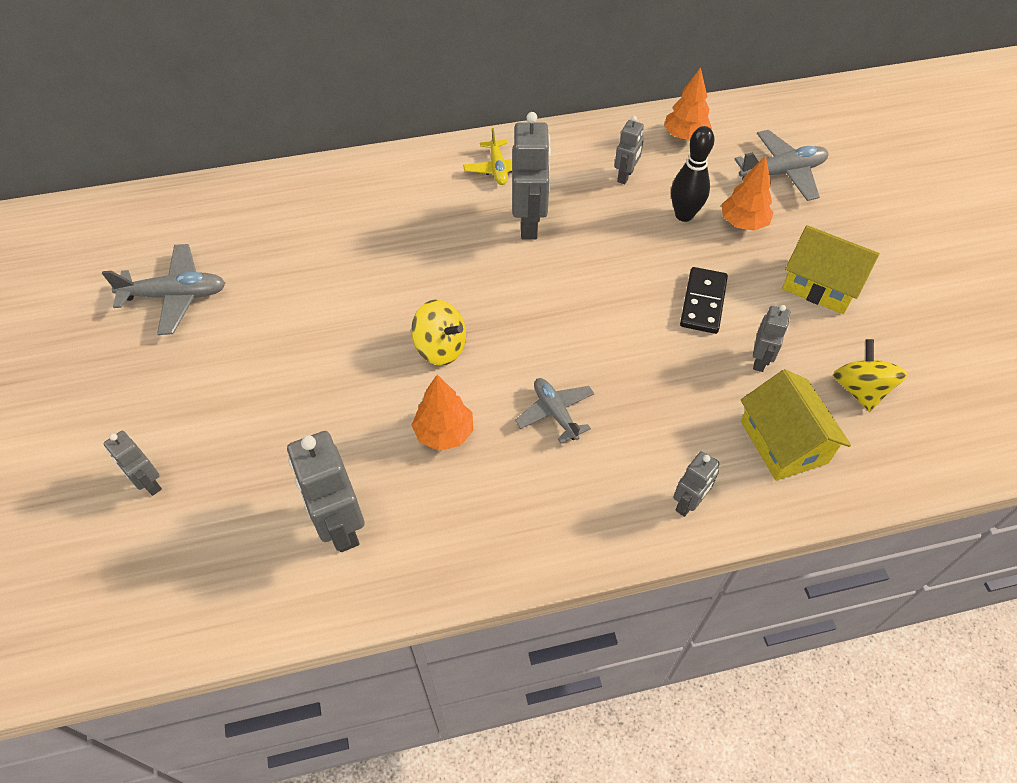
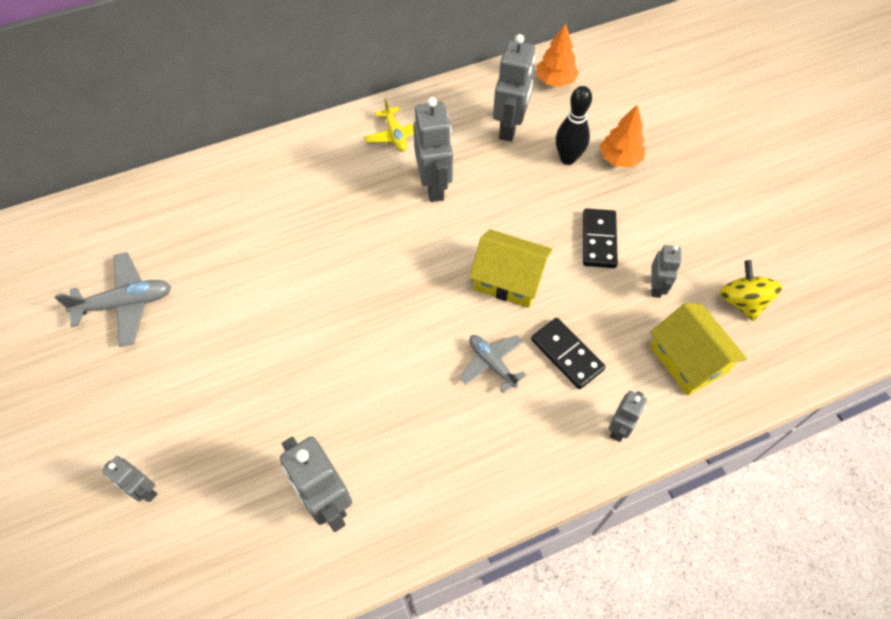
camera: 10 degrees left, 5 degrees up
(440, 348) = (379, 318): yellow spinning top -> none
(444, 433) = (399, 398): orange tree -> none
(625, 176) = (510, 127): grey robot -> grey robot, size x1.76
(643, 416) = (567, 354): none -> black domino
(782, 173) = (644, 106): grey plane -> none
(820, 284) = (694, 208): yellow house -> yellow house (508, 279)

